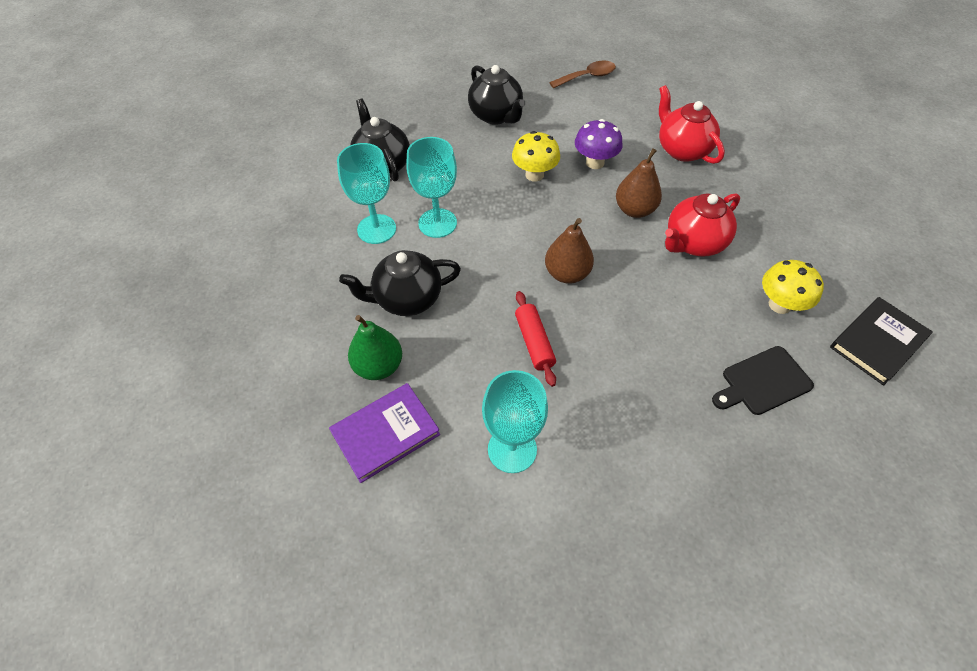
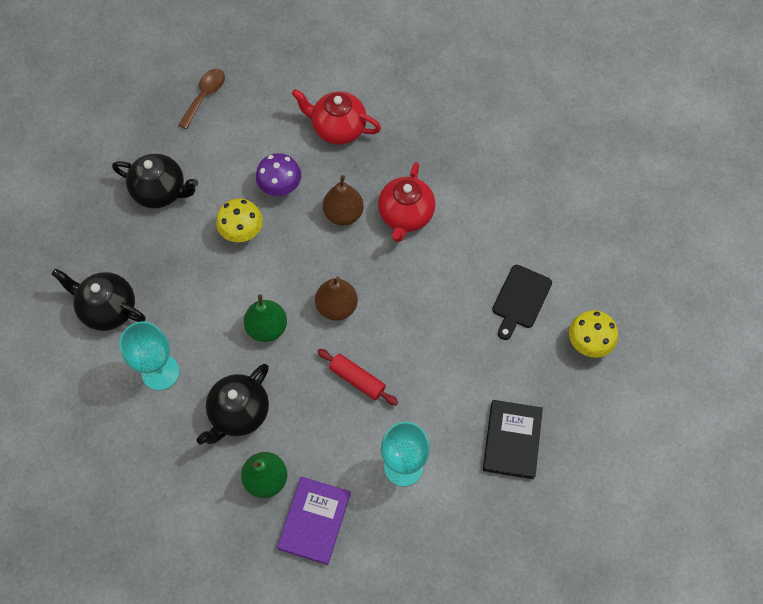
camera: 40 degrees left, 10 degrees up
(437, 223) = (204, 332): turquoise goblet -> none
(491, 251) = (267, 328): none -> green pear
(779, 304) = (494, 229): yellow mushroom -> yellow mushroom (588, 343)
(877, 342) = (570, 217): black book -> black book (512, 440)

